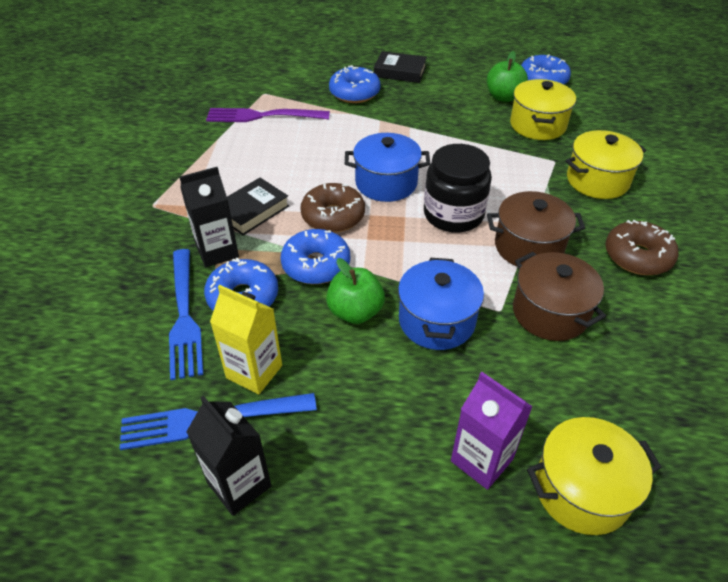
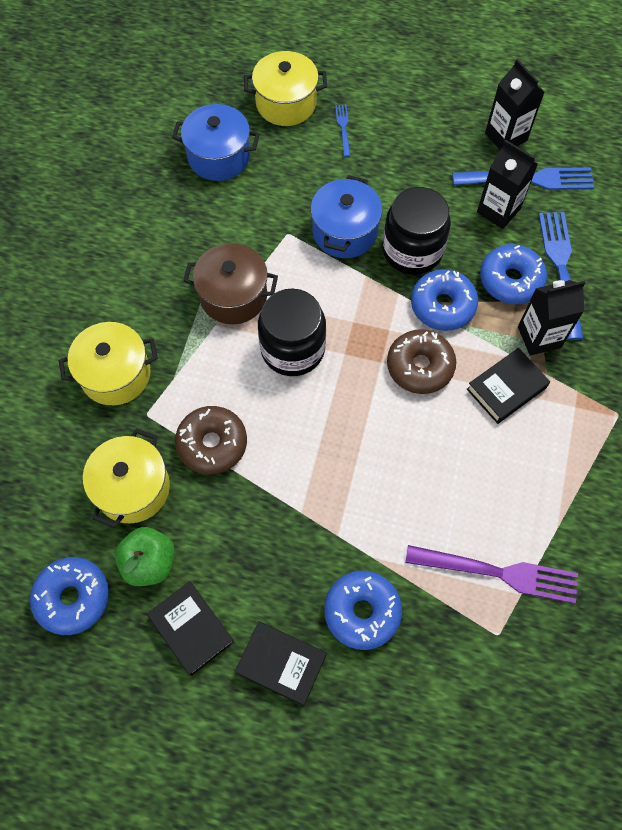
camera: 170 degrees left, 20 degrees up
(254, 371) = (498, 210): yellow carton -> black carton
(355, 312) = (412, 250): green apple -> black jar
(386, 183) = (354, 408): blue pot -> blue pot (219, 157)
(461, 77) = (191, 629): none -> black book
(481, 460) = (343, 128): purple carton -> blue fork
(550, 312) = (246, 225): brown pot -> none
(637, 256) = (137, 269): brown donut -> brown donut (212, 444)

